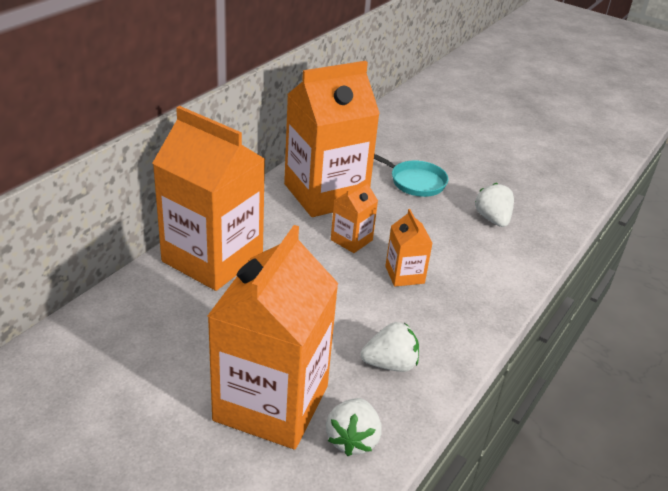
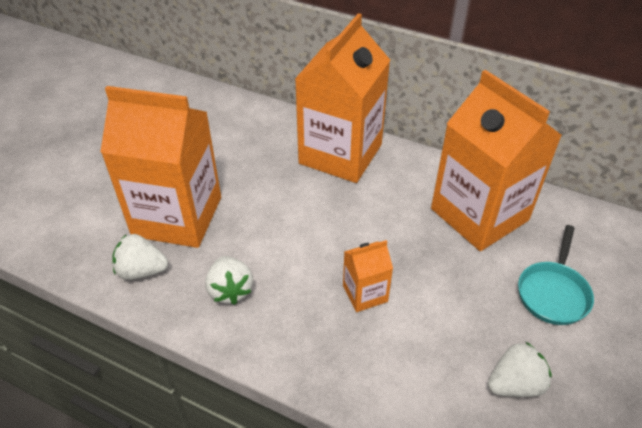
camera: 85 degrees right, 10 degrees up
(351, 240) = (406, 244): orange carton -> none

